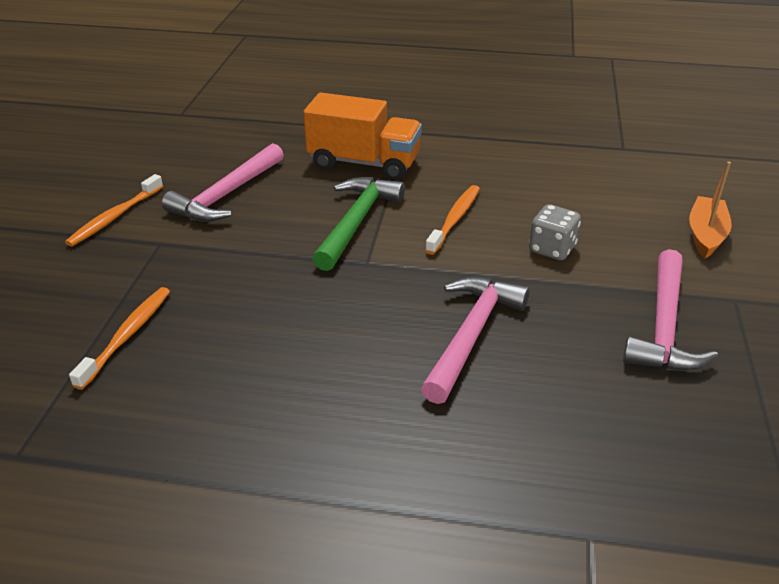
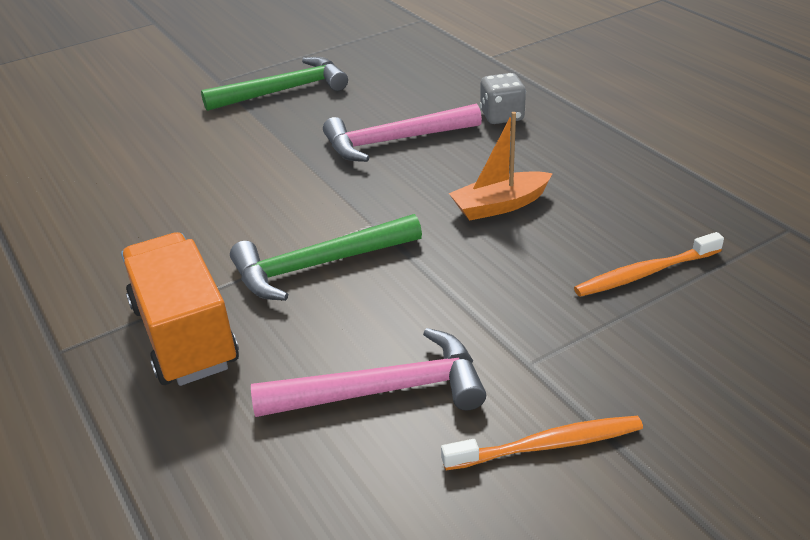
camera: 130 degrees left, 0 degrees up
(454, 219) = (244, 218): orange toothbrush -> none
(552, 249) = (235, 157): grey dice -> grey dice (502, 116)
(664, 326) = (283, 91): pink hammer -> green hammer
(705, 235) = (134, 111): orange boat -> orange boat (500, 205)

